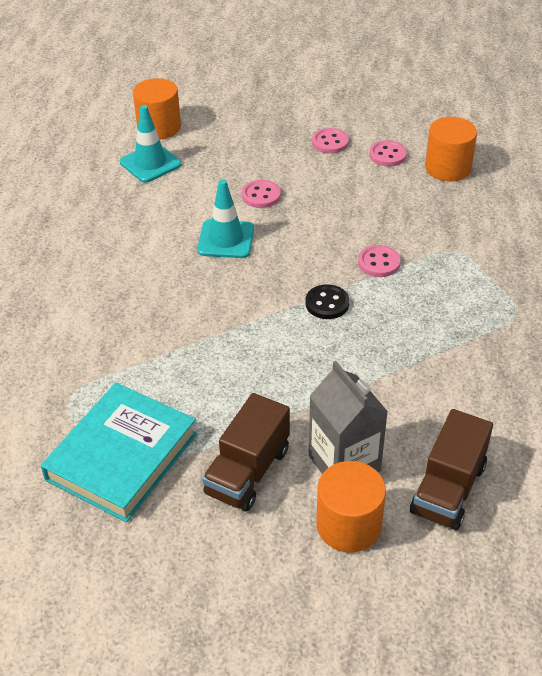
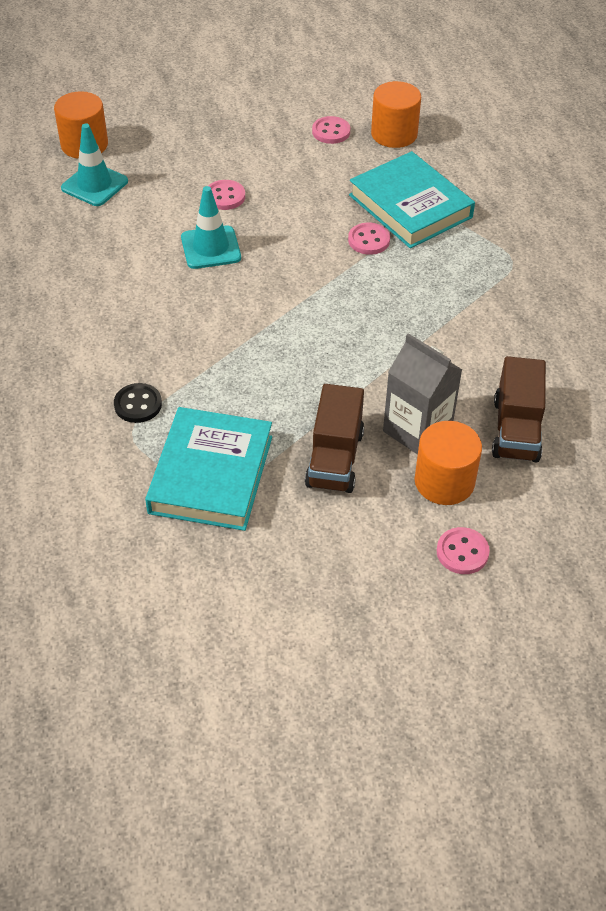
camera: 20 degrees left, 5 degrees up
(327, 303) = (337, 289): black button -> black button (138, 404)
(330, 142) = (269, 129): pink button -> pink button (462, 552)
(434, 238) = (410, 206): none -> turquoise book

